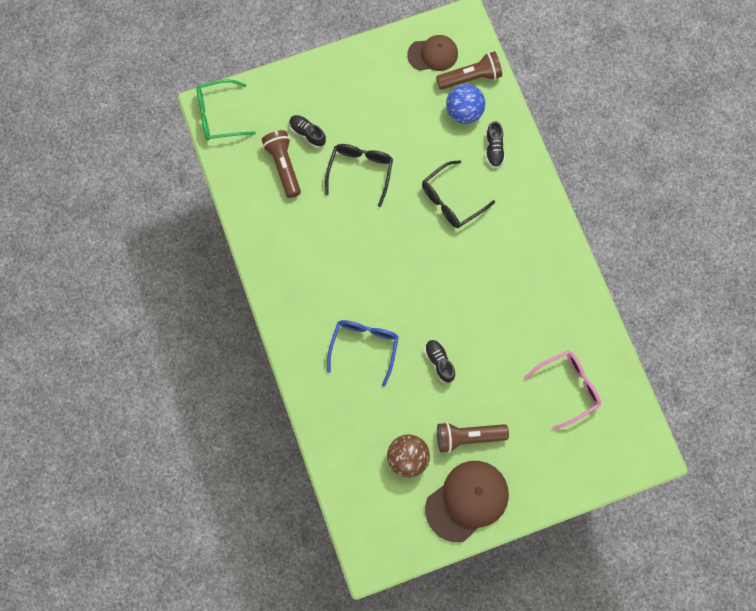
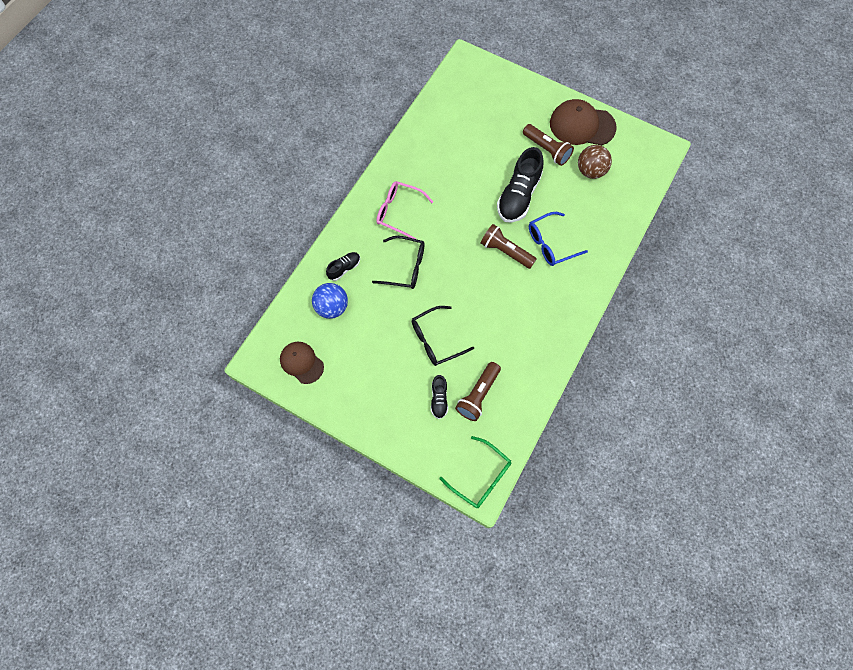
camera: 130 degrees left, 5 degrees down
(439, 362) = (518, 196): black shoe -> black shoe, size x2.00
(470, 77) = (300, 323): brown flashlight -> brown flashlight (505, 251)
(568, 387) = (467, 120): pink glasses -> pink glasses (398, 212)

